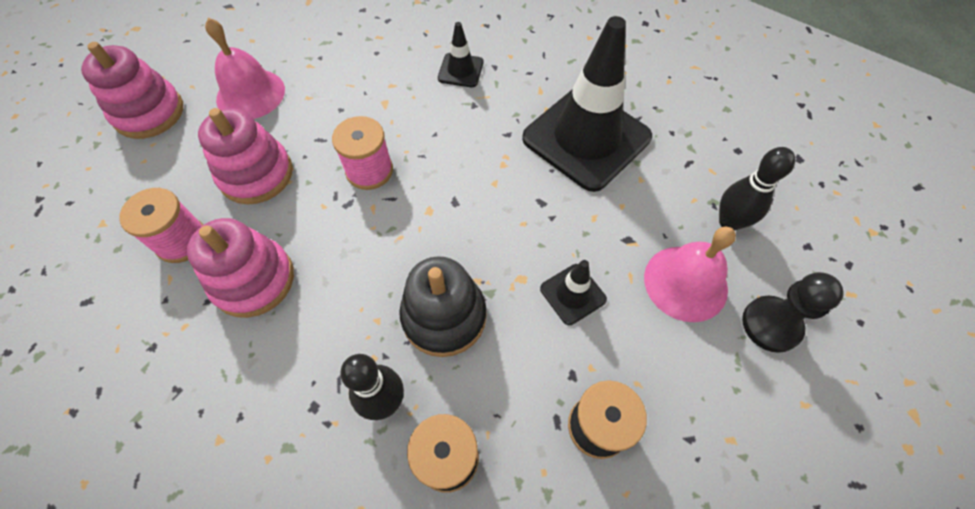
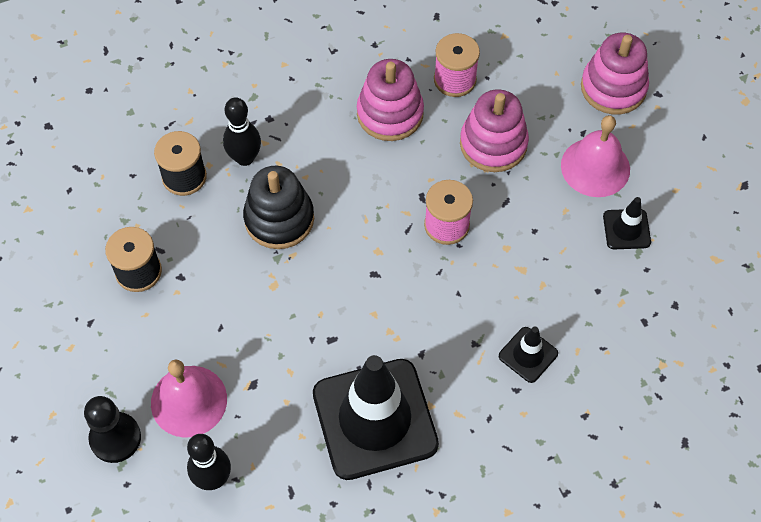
camera: 120 degrees right, 0 degrees up
(573, 294) = (237, 313): black traffic cone -> black traffic cone (626, 229)

